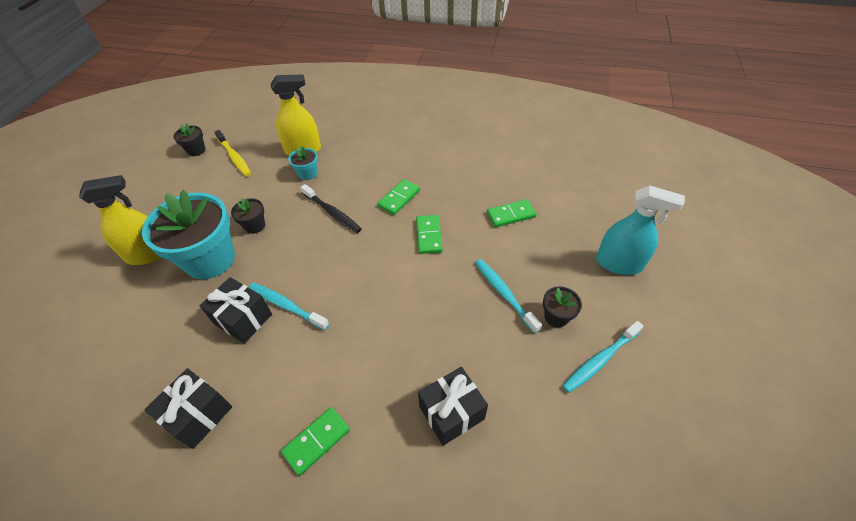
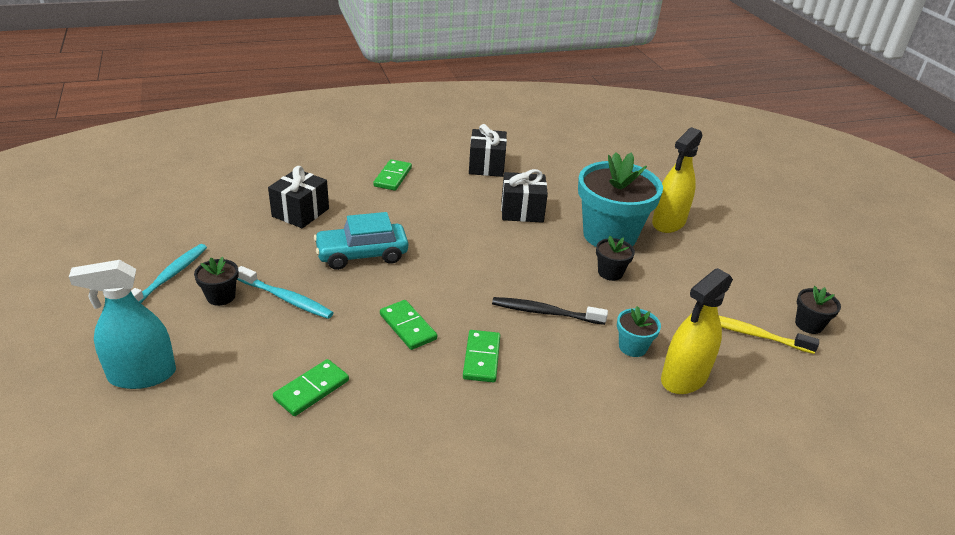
camera: 145 degrees right, 15 degrees down
(286, 306) = (496, 228): turquoise toothbrush -> none
(422, 320) = (362, 255): none -> turquoise car

